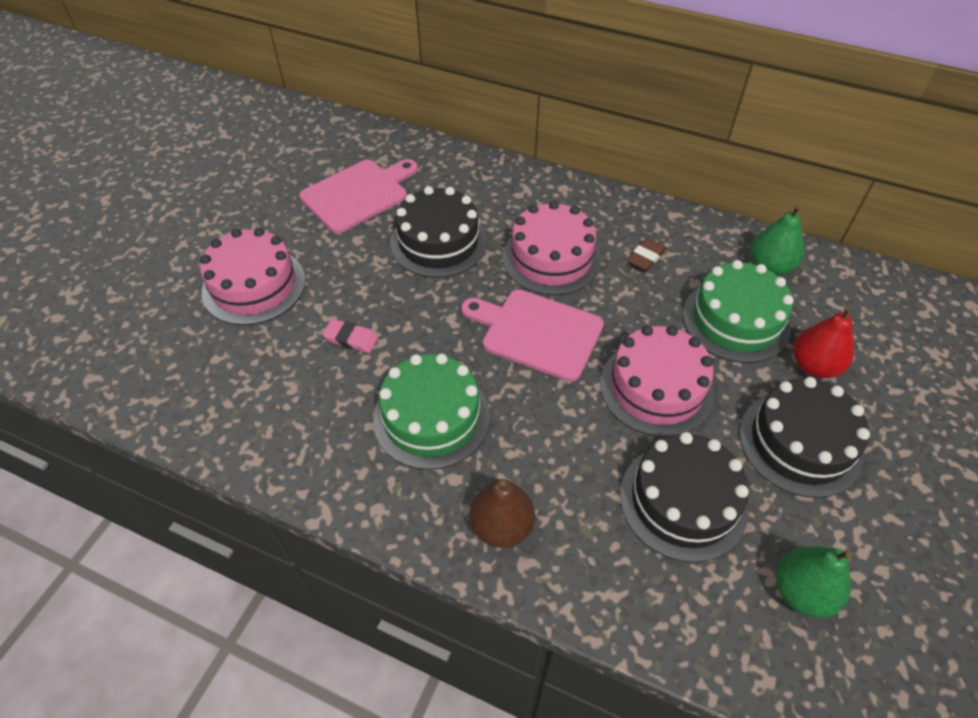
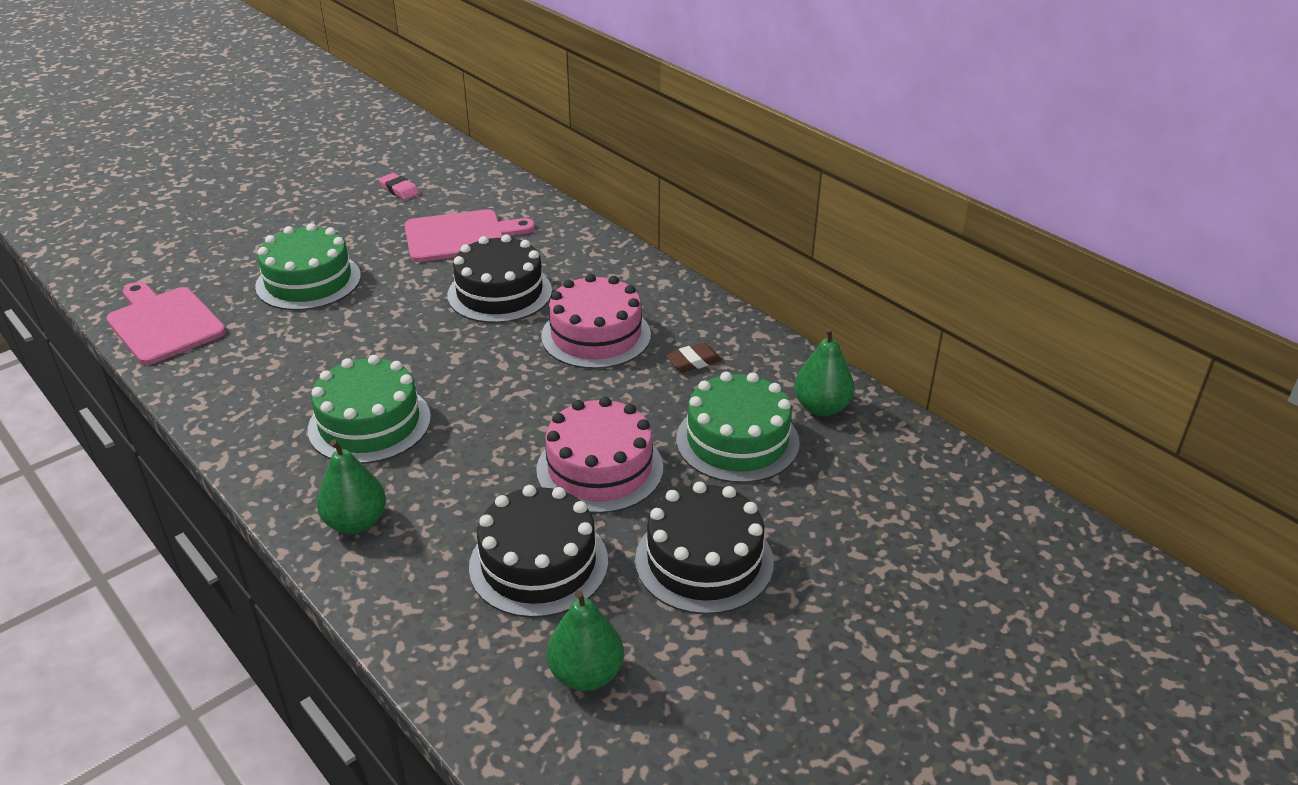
camera: 25 degrees right, 15 degrees down
(254, 285) = (308, 281): pink cake -> green cake
(351, 339) = (354, 344): pink eraser -> pink eraser (399, 190)
(501, 526) = (356, 522): brown pear -> green pear
(537, 333) = (525, 390): pink cutting board -> pink cutting board (163, 323)
(814, 366) = (785, 504): red pear -> none

